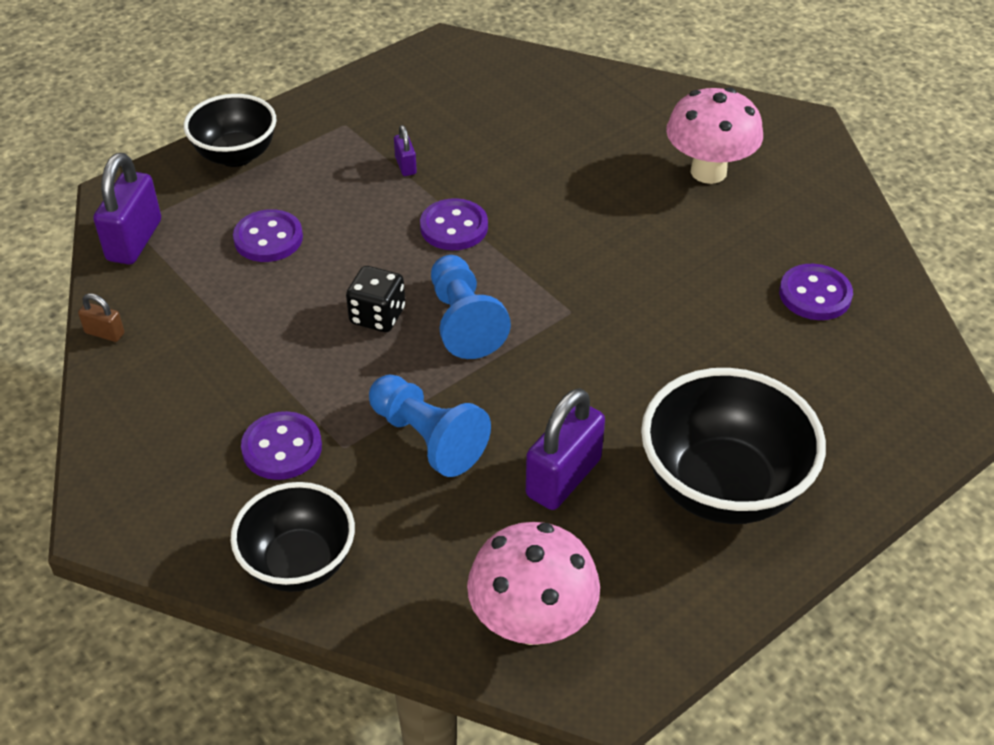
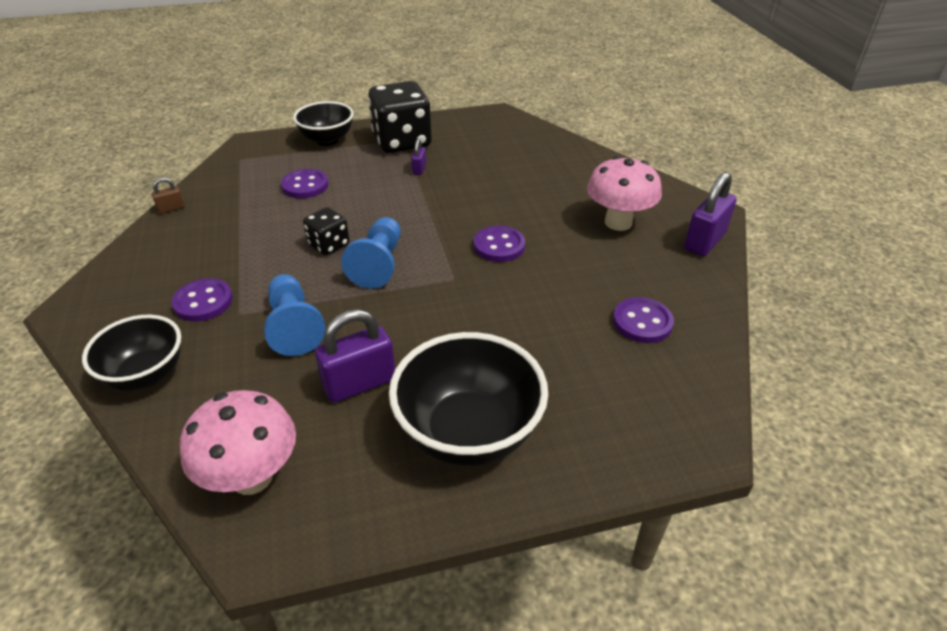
camera: 25 degrees right, 5 degrees down
(105, 333) = (171, 208): brown padlock -> brown padlock turned 75 degrees counterclockwise
(134, 240) = (233, 167): purple padlock -> purple padlock (704, 241)
(346, 128) = (402, 141): none -> black dice
(454, 227) = (419, 209): purple button -> purple button (499, 246)

